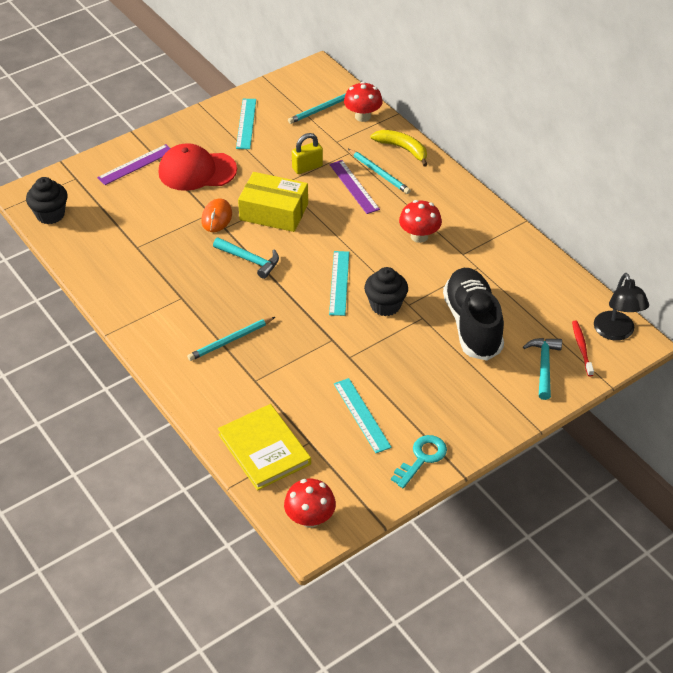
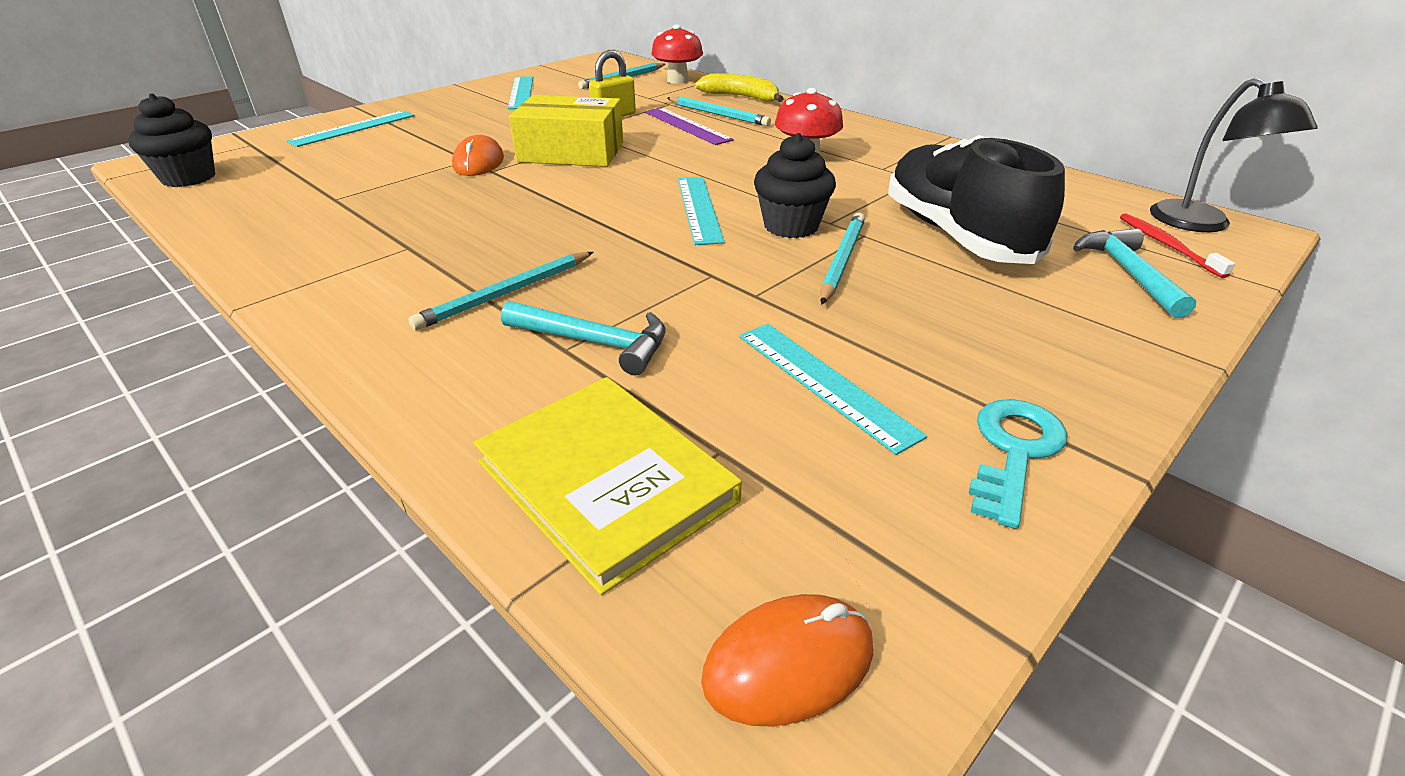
camera: 10 degrees left, 10 degrees down
(135, 164) = (353, 128): purple ruler -> turquoise ruler
(197, 171) = (448, 128): red cap -> none
(250, 260) = (537, 197): turquoise hammer -> turquoise hammer (595, 342)
(310, 518) = (788, 663): red mushroom -> orange mouse
(401, 337) = (841, 260): none -> turquoise pencil

